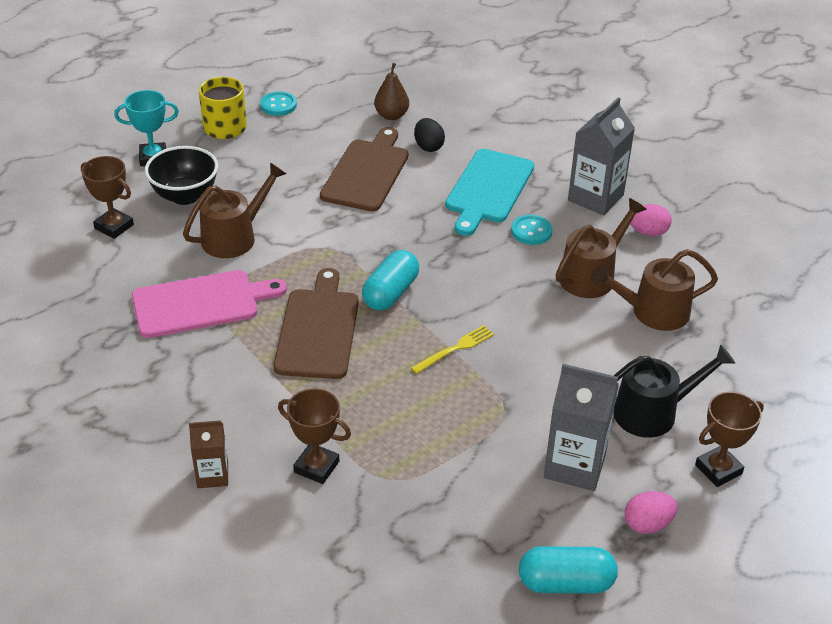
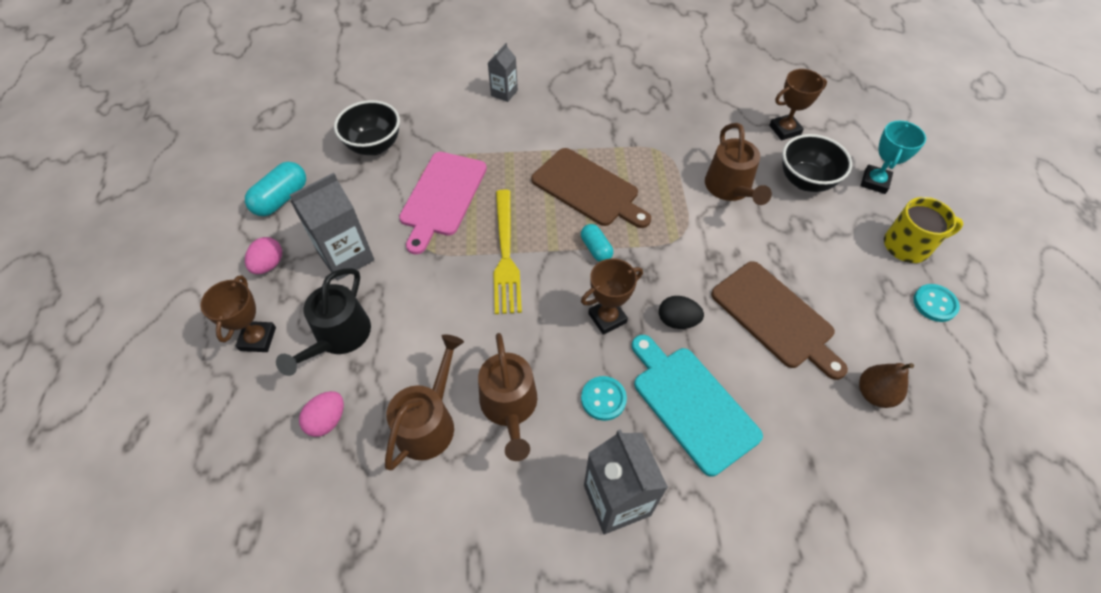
camera: 125 degrees right, 15 degrees up
(201, 303) = (662, 142): pink cutting board -> pink cutting board (442, 197)
(212, 475) = (504, 93): brown carton -> grey carton
(316, 467) = (469, 135): brown trophy -> brown trophy (607, 318)
(390, 293) = (596, 249): turquoise capsule -> turquoise capsule, size x0.64
(409, 549) = (374, 146): none -> black bowl
(428, 146) = (796, 395): black egg -> black egg (677, 321)
(455, 349) = (505, 254): yellow fork -> yellow fork, size x1.78
(648, 232) = (530, 509): pink egg -> pink egg (327, 420)

